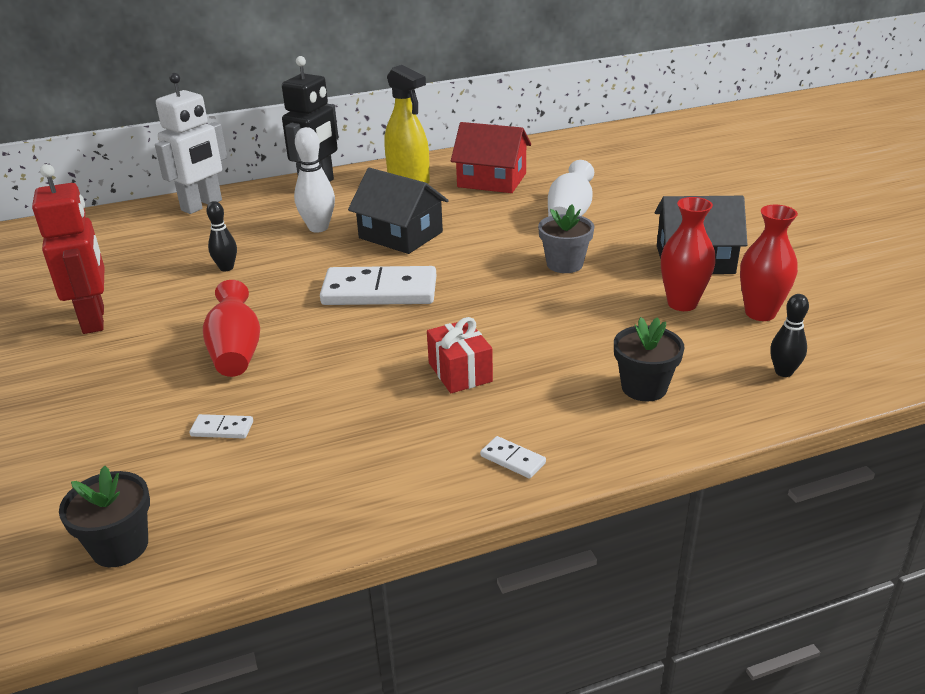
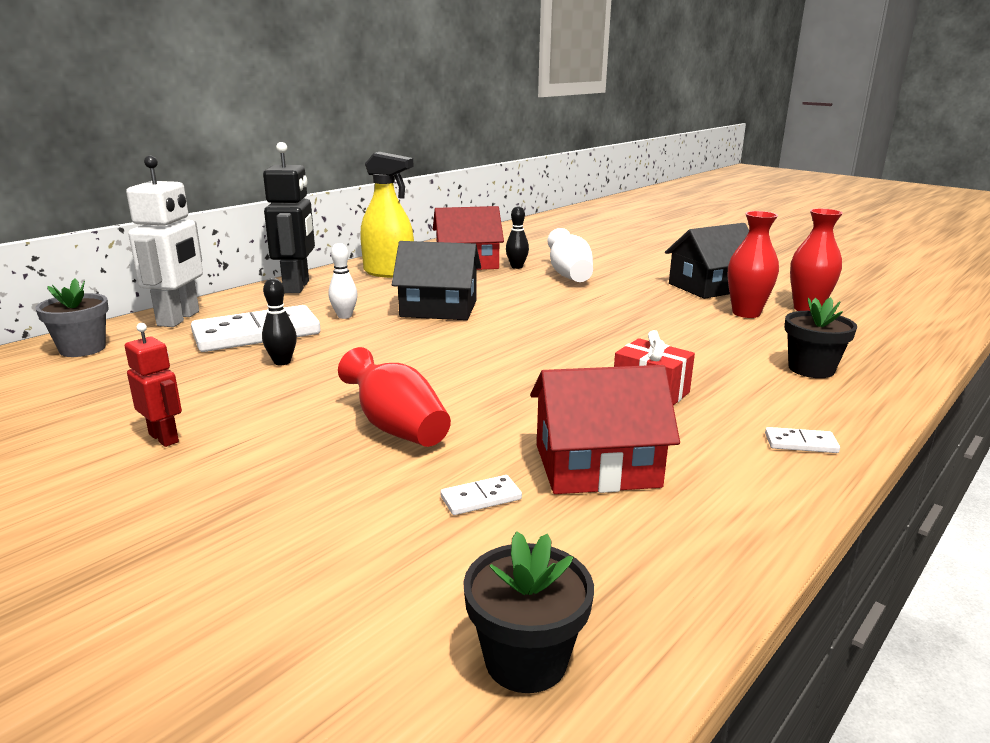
camera: 30 degrees left, 10 degrees down
(94, 320) = (164, 438): red robot -> red robot, size x0.54
(318, 228) = (344, 316): white bowling pin -> white bowling pin, size x0.65
(328, 428) = (596, 466): none -> red house
(379, 291) = (480, 350): white domino -> white domino (257, 334)
(564, 264) = (617, 305): grey flower pot -> grey flower pot (82, 349)
(783, 372) = (883, 339): black bowling pin -> black bowling pin (516, 267)

